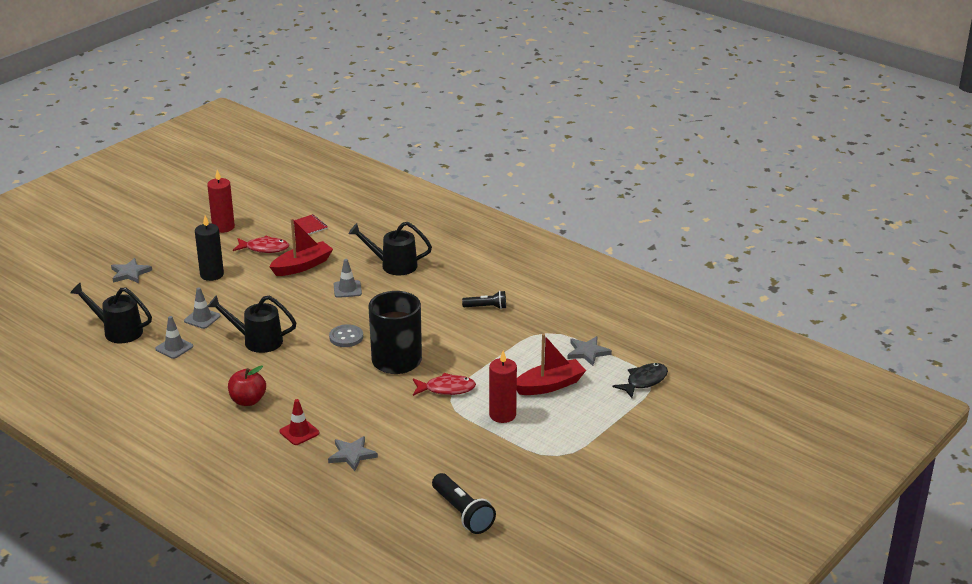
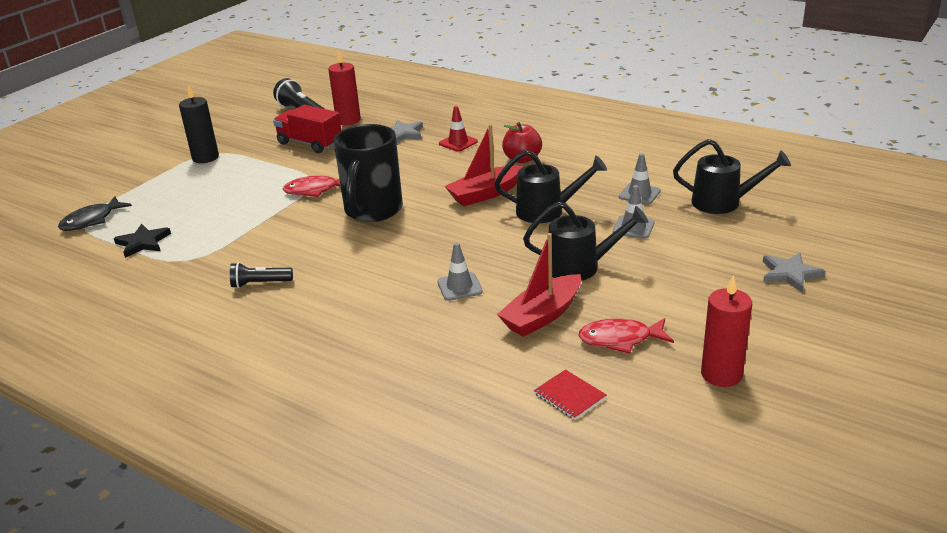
camera: 175 degrees right, 0 degrees up
(212, 274) = (669, 286): black candle -> black candle (205, 157)
(346, 337) = (440, 227): grey button -> none
(393, 265) = (400, 333): black watering can -> black watering can (581, 267)
(452, 454) = (310, 143): none -> red truck
(502, 415) = (258, 176): red candle -> red candle (348, 120)
(549, 385) = (201, 205): red boat -> red boat (485, 194)
(587, 352) = (143, 243): grey star -> black star

